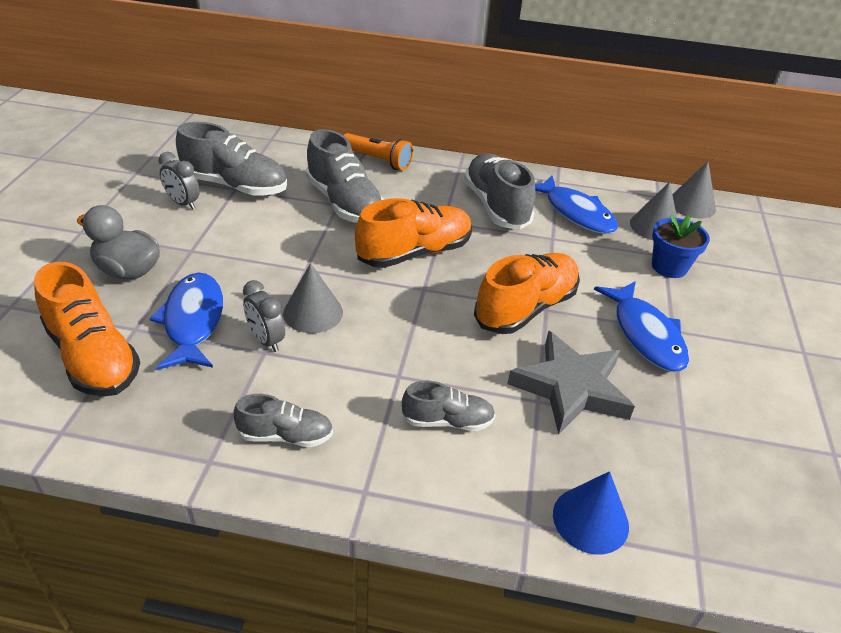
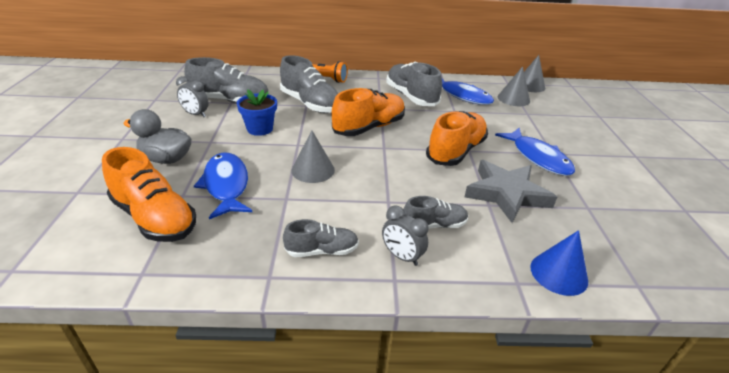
camera: 10 degrees left, 5 degrees down
(266, 340) = (285, 191): grey clock -> grey clock (402, 256)
(669, 267) = (533, 119): blue flower pot -> blue flower pot (260, 129)

